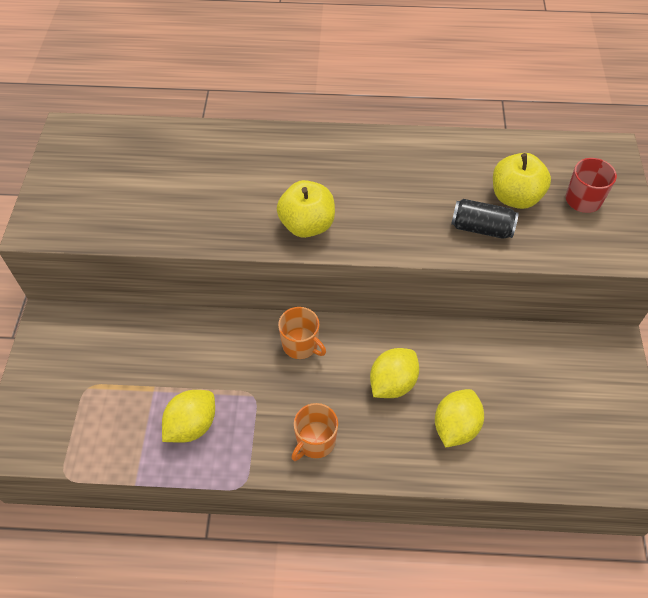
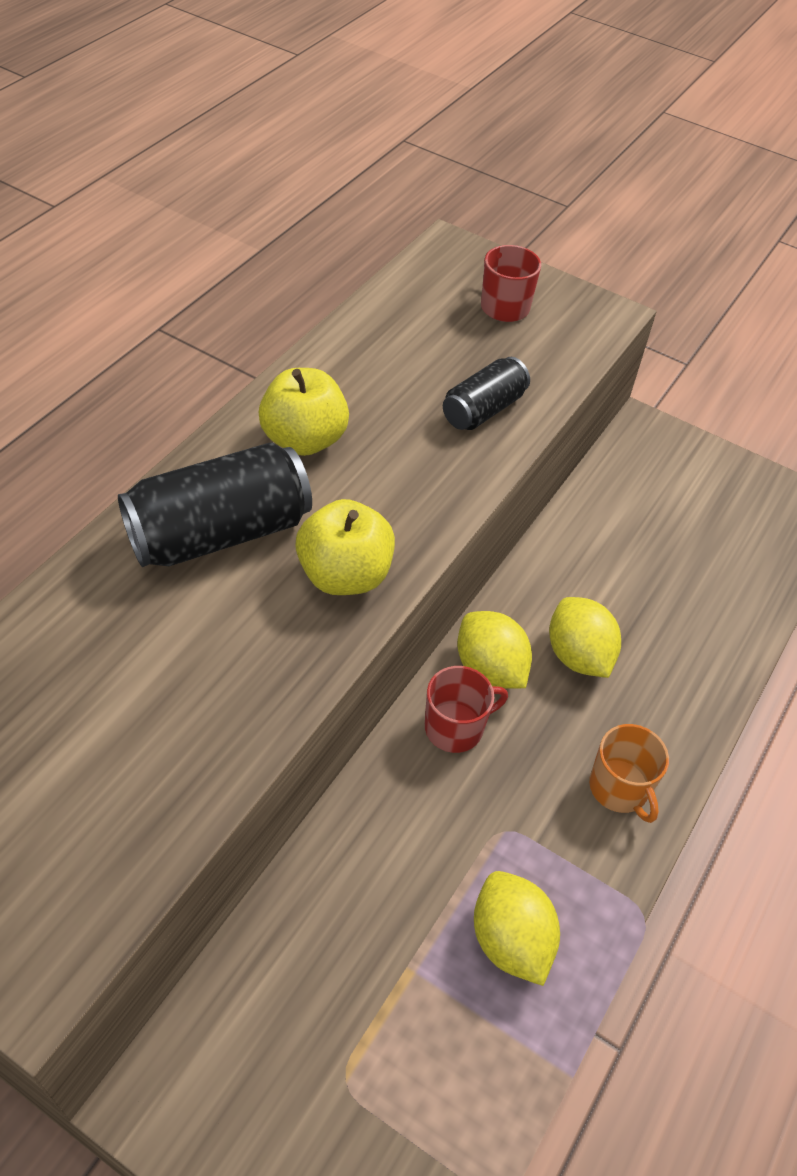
camera: 65 degrees left, 5 degrees down
(295, 166) = (219, 533): none -> black can
(301, 345) = (455, 727): orange mug -> red mug
(455, 427) = (674, 626): yellow lemon -> yellow lemon (489, 669)
(515, 197) = (457, 356): yellow apple -> yellow apple (304, 439)

